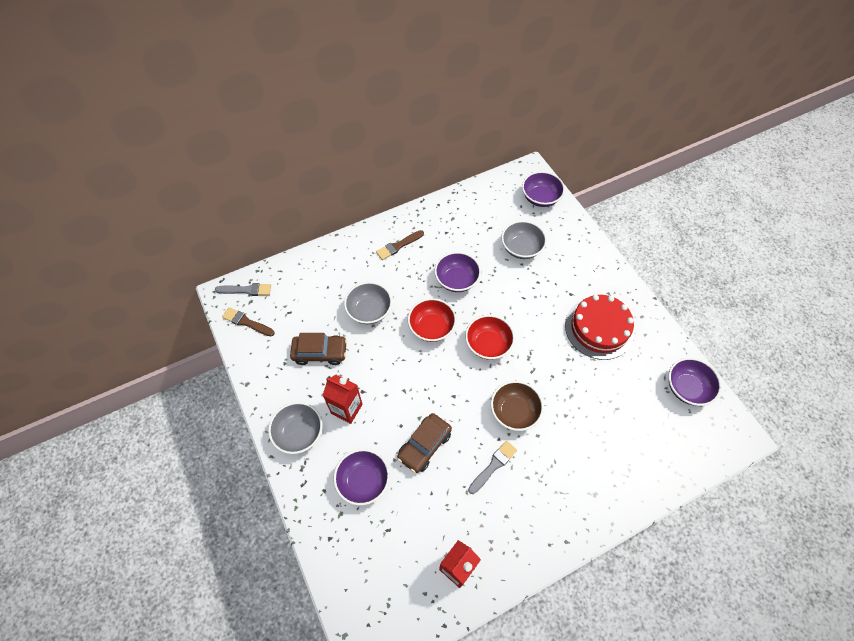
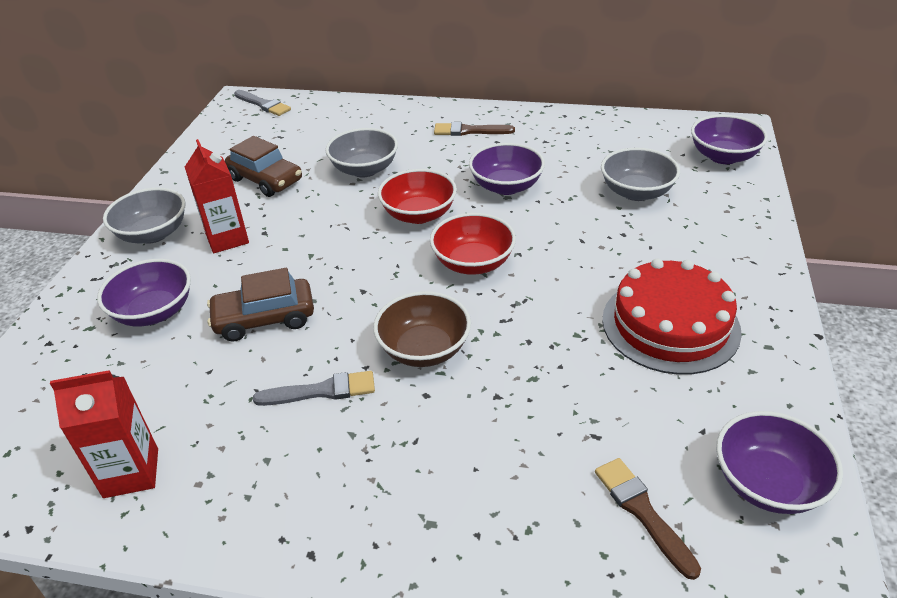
camera: 40 degrees right, 20 degrees down
(246, 322) = (230, 127): brown brush -> brown brush (642, 512)

